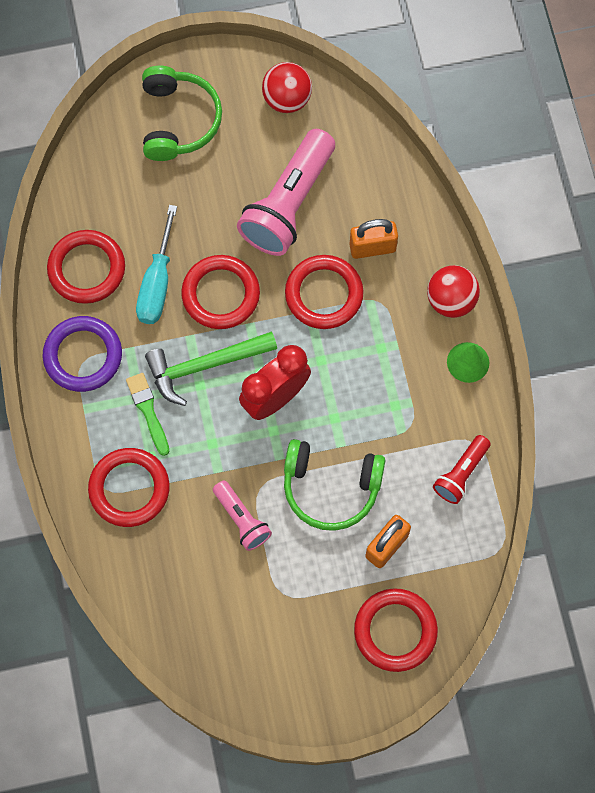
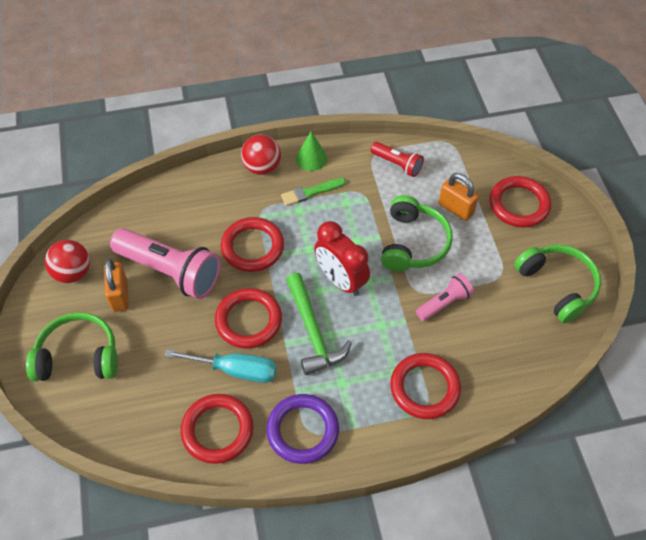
camera: 90 degrees left, 15 degrees down
(148, 411) = (354, 375): green brush -> green brush (310, 192)
(266, 663) = (557, 286): none -> green headphones
(372, 247) = (215, 215): orange padlock -> orange padlock (120, 295)

